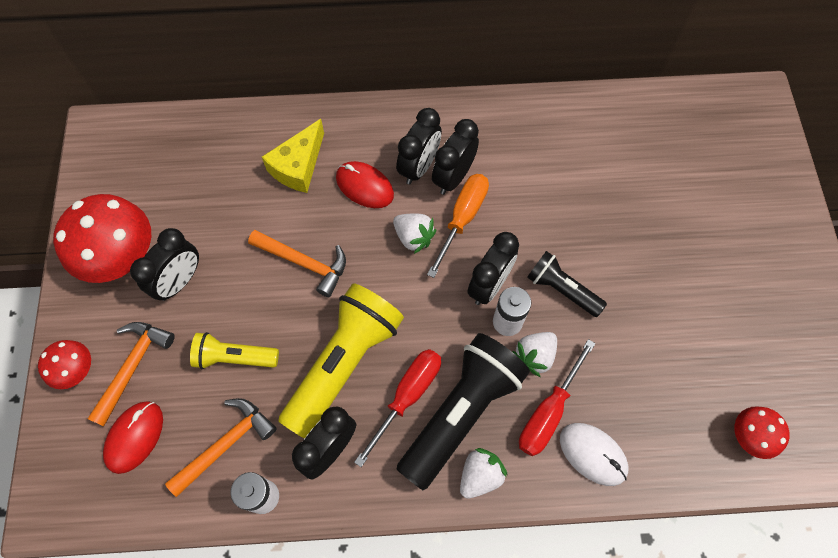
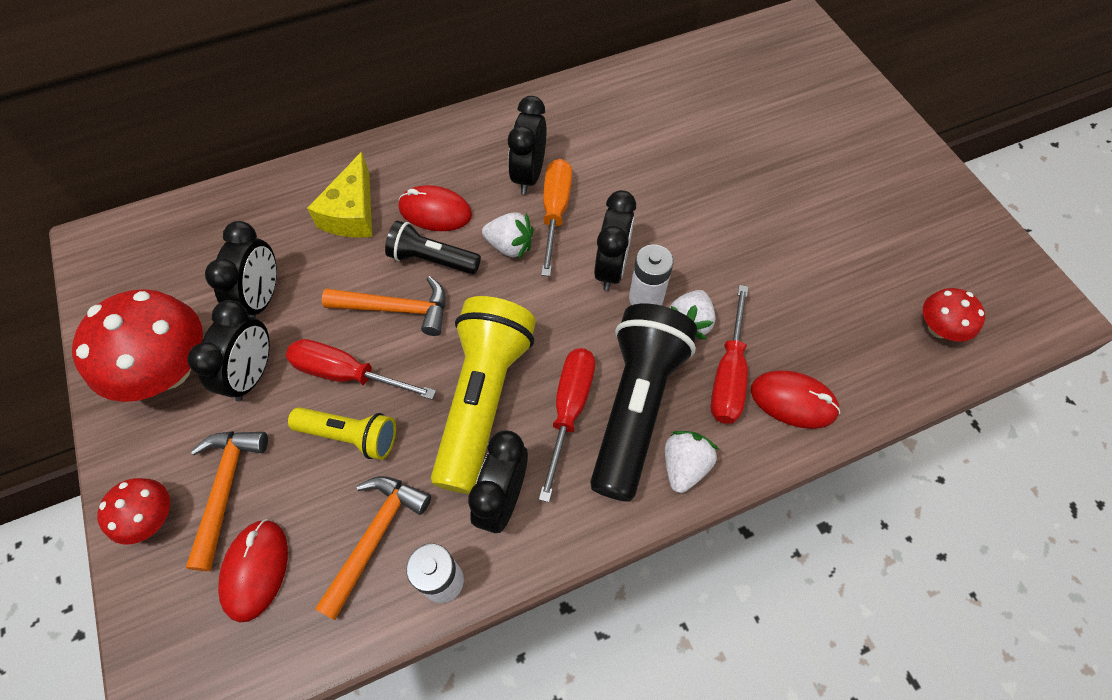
camera: 20 degrees left, 5 degrees down
(234, 357) = (350, 436): yellow flashlight -> yellow flashlight turned 150 degrees counterclockwise
(248, 305) = (347, 374): none -> red screwdriver
(419, 167) = (488, 176): black clock -> black clock (263, 298)
(561, 289) = (688, 249): black flashlight -> black flashlight (432, 259)
(593, 454) = (793, 401): white mouse -> red mouse

